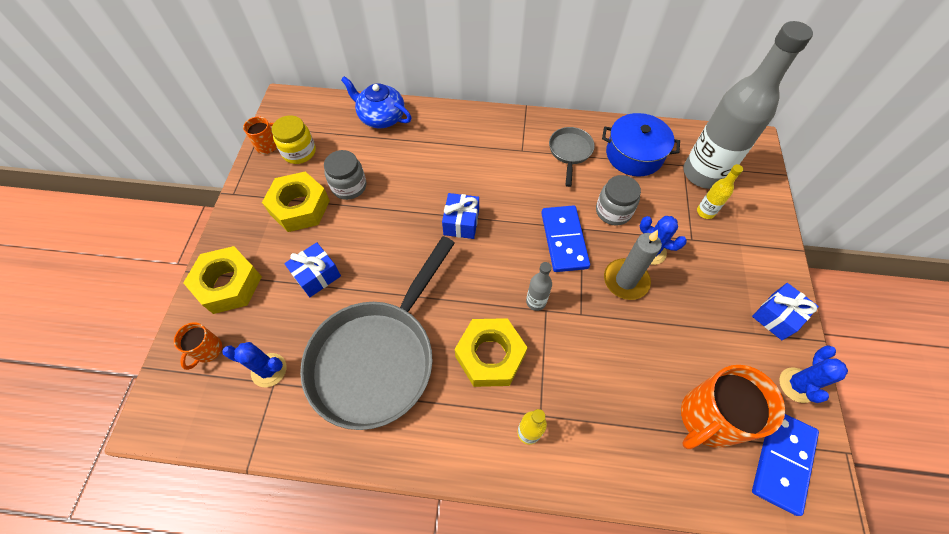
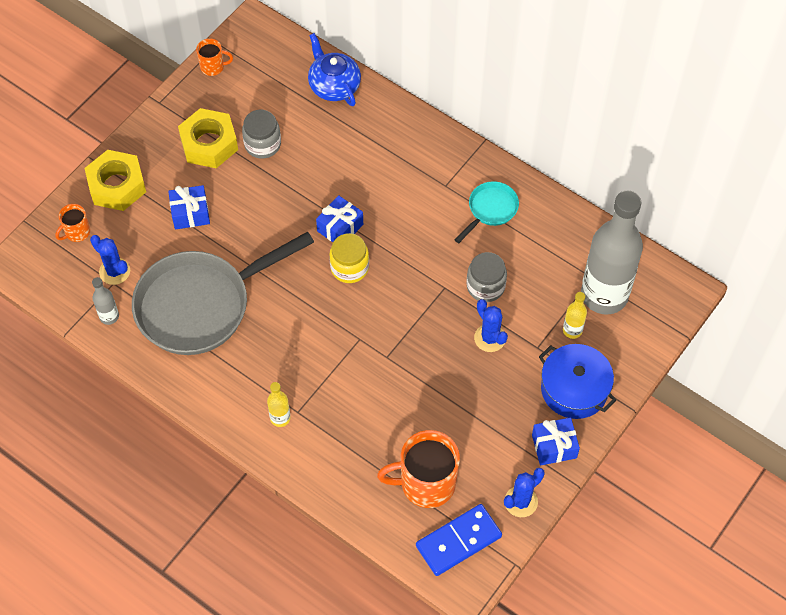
camera: 30 degrees right, 0 degrees up
(299, 152) = (237, 87): yellow jar -> yellow jar (349, 267)
(490, 356) = (289, 349): yellow nut -> none
(536, 302) = (356, 328): grey bottle -> grey bottle (109, 316)
(564, 240) = (419, 289): blue domino -> none
(570, 152) = (490, 210): grey pan -> turquoise pan
(626, 280) = (447, 350): grey candle -> none
(634, 154) = (552, 243): blue pot -> blue pot (574, 389)

